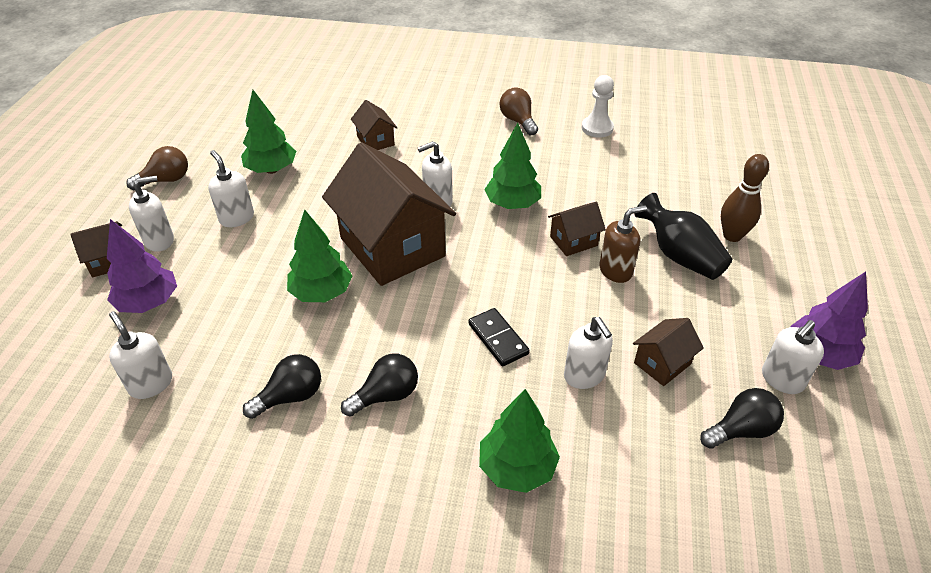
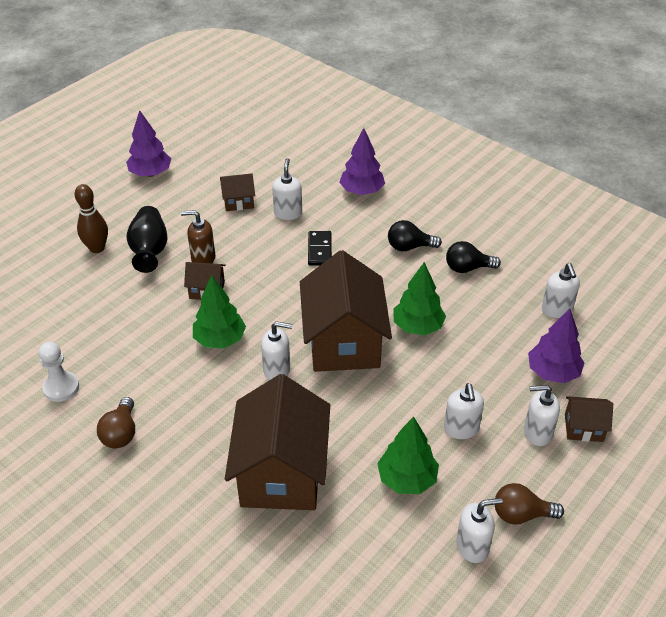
camera: 150 degrees left, 0 degrees up
(375, 141) = (281, 473): brown house -> brown house, size x2.25
(517, 468) = (362, 191): green tree -> purple tree
(741, 430) = (235, 163): black light bulb -> none
(782, 379) = (186, 172): white soap dispenser -> white soap dispenser (472, 546)

